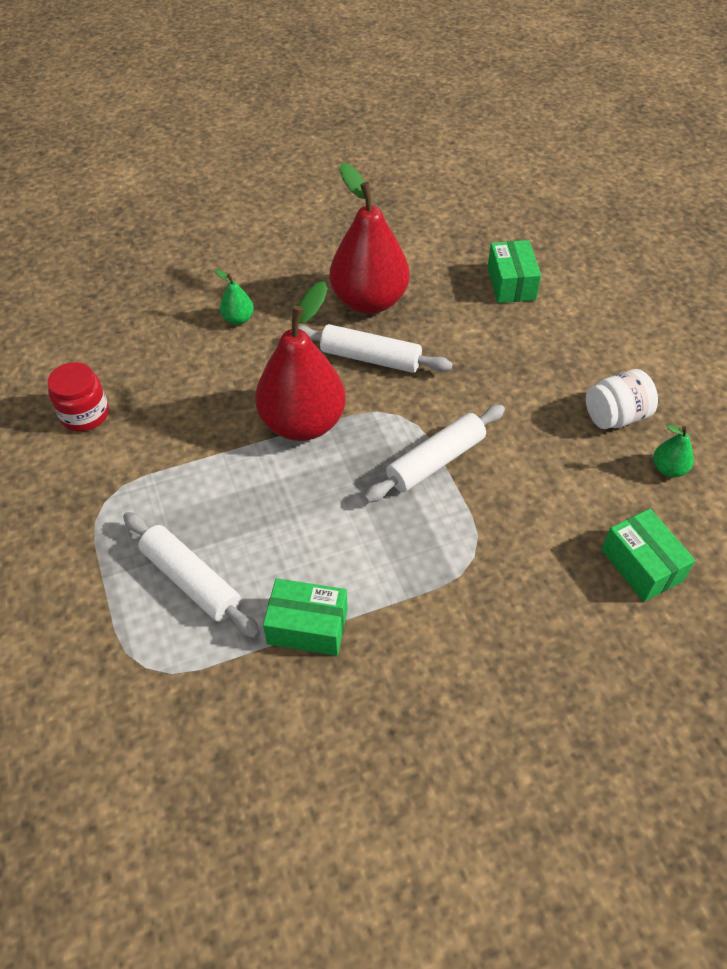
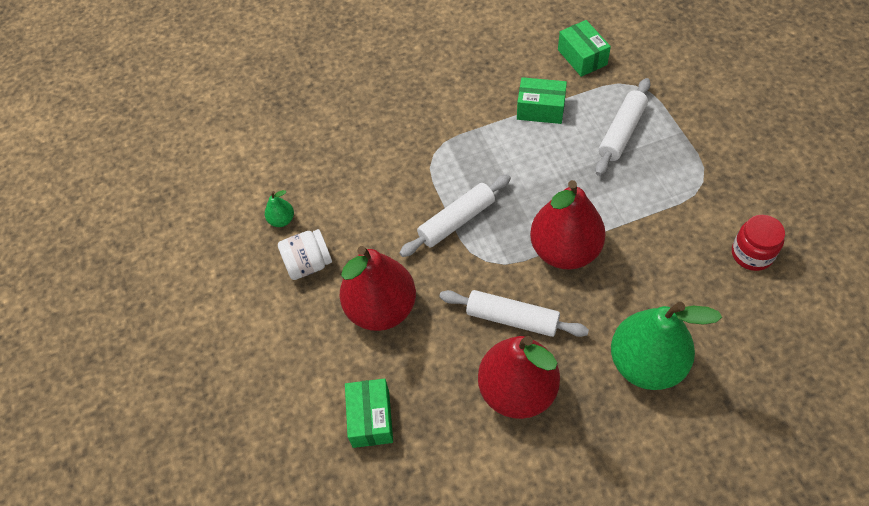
camera: 175 degrees left, 5 degrees up
(191, 580) = (621, 132): white rolling pin -> white rolling pin turned 75 degrees clockwise
(238, 319) = (646, 364): green pear -> green pear, size x2.38
(517, 370) = (381, 308): none -> red pear
(641, 565) = (323, 152): green box -> green box (582, 57)

